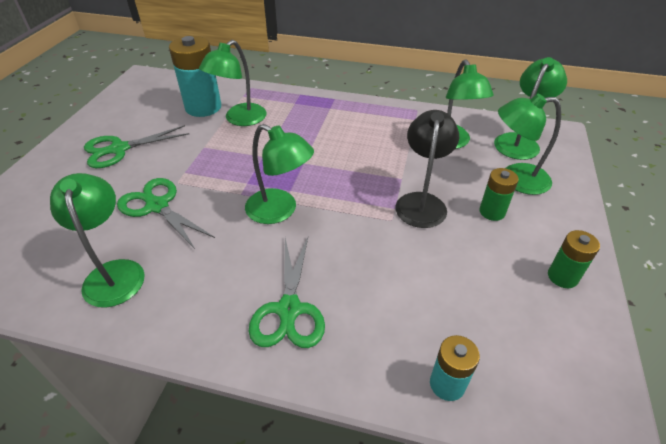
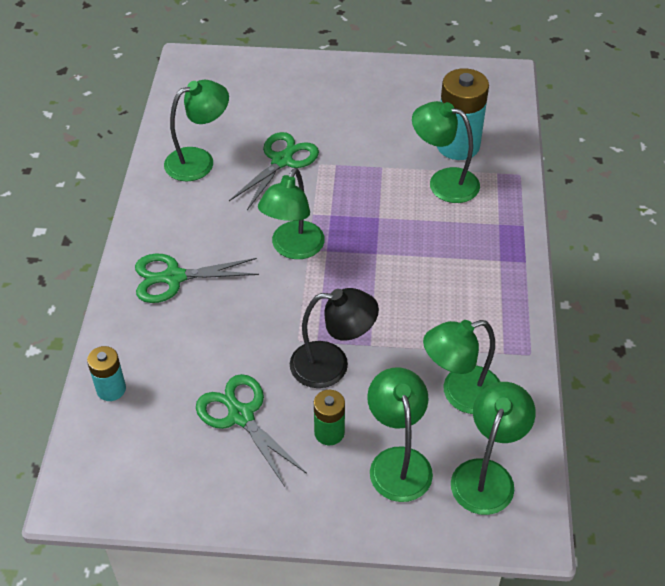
camera: 80 degrees right, 5 degrees up
(119, 149) = (359, 107): green scissors -> green scissors (241, 416)
(519, 141) = (487, 475): green lamp -> green lamp turned 90 degrees counterclockwise
(562, 277) = (238, 491): green battery -> none

